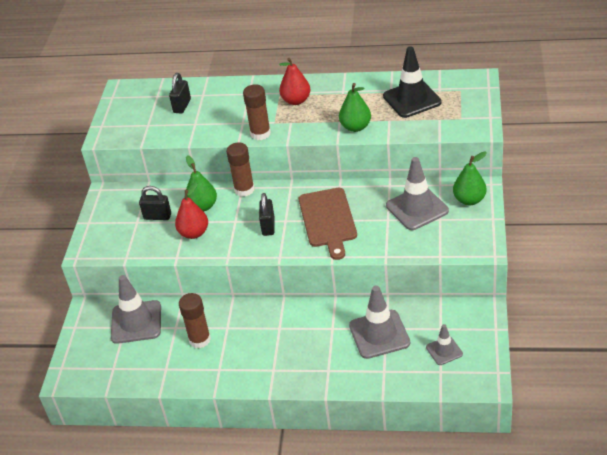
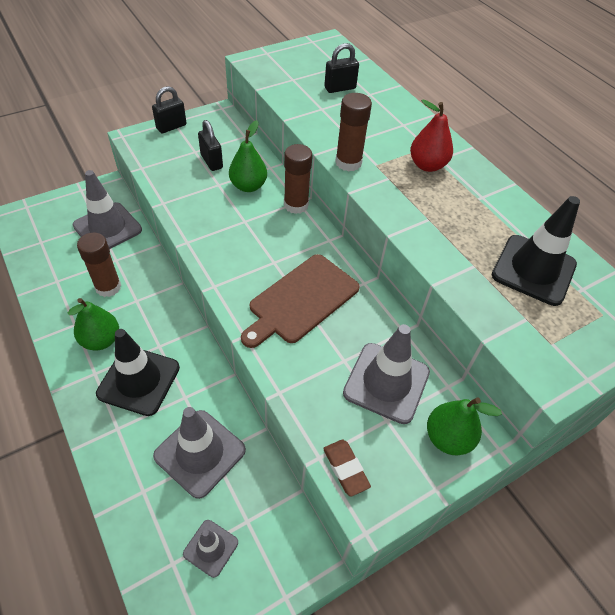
camera: 45 degrees right, 10 degrees up
(194, 233) = (205, 198): red pear -> none
(268, 226) = (254, 252): black padlock -> black padlock (171, 127)
(299, 347) = (139, 380): none -> black traffic cone
(355, 127) = (432, 239): green pear -> green pear (101, 340)
(455, 248) = (345, 469): none -> brown eraser

